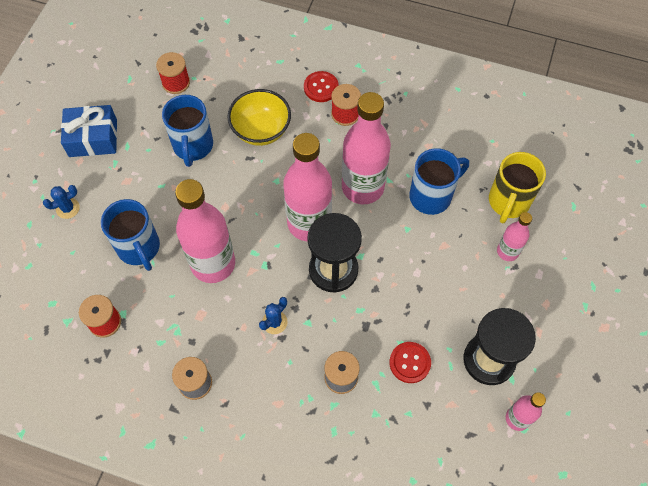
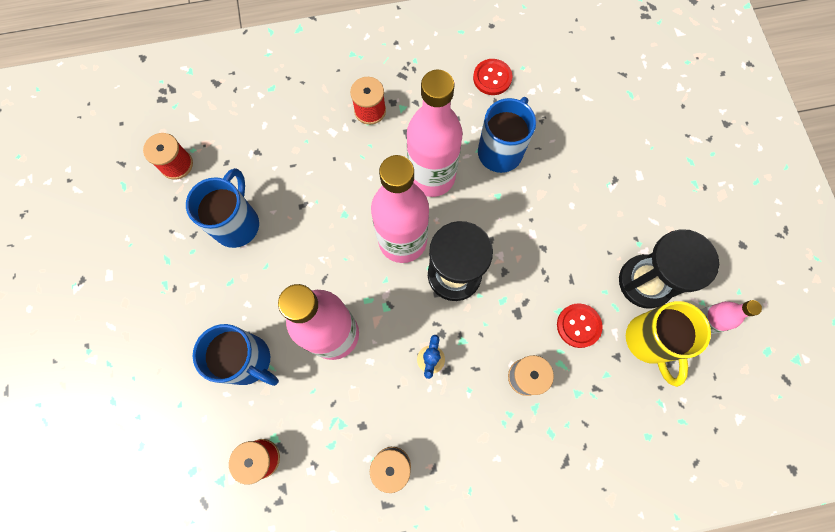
camera: 30 degrees left, 10 degrees up
(68, 208) = (144, 361): blue cactus -> none
(93, 138) = (124, 270): blue gift -> none
(193, 146) = (237, 223): blue mug -> blue mug turned 135 degrees counterclockwise
(261, 130) = (297, 170): yellow bowl -> none
(321, 87) = (329, 95): red button -> red button (492, 78)
(507, 251) = (600, 169): pink bottle -> none
(508, 202) = (572, 120): yellow mug -> yellow mug (649, 341)

